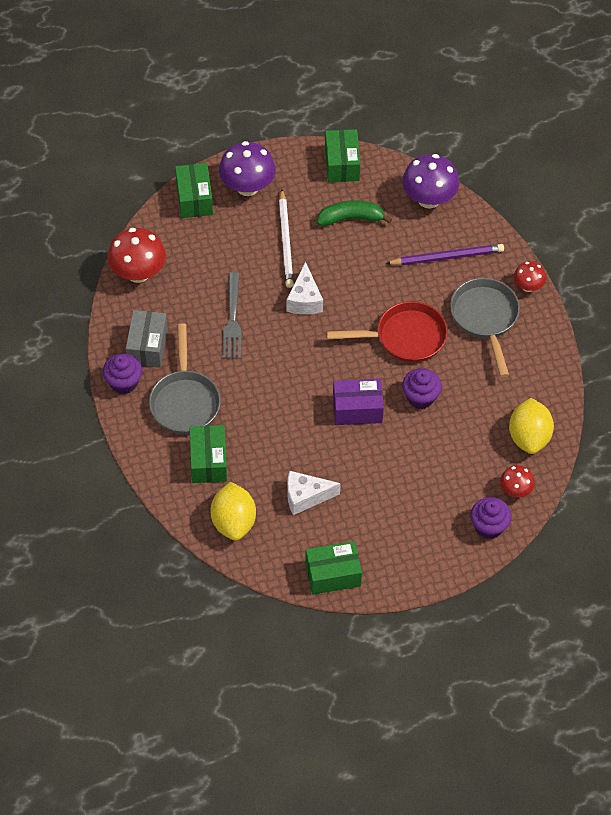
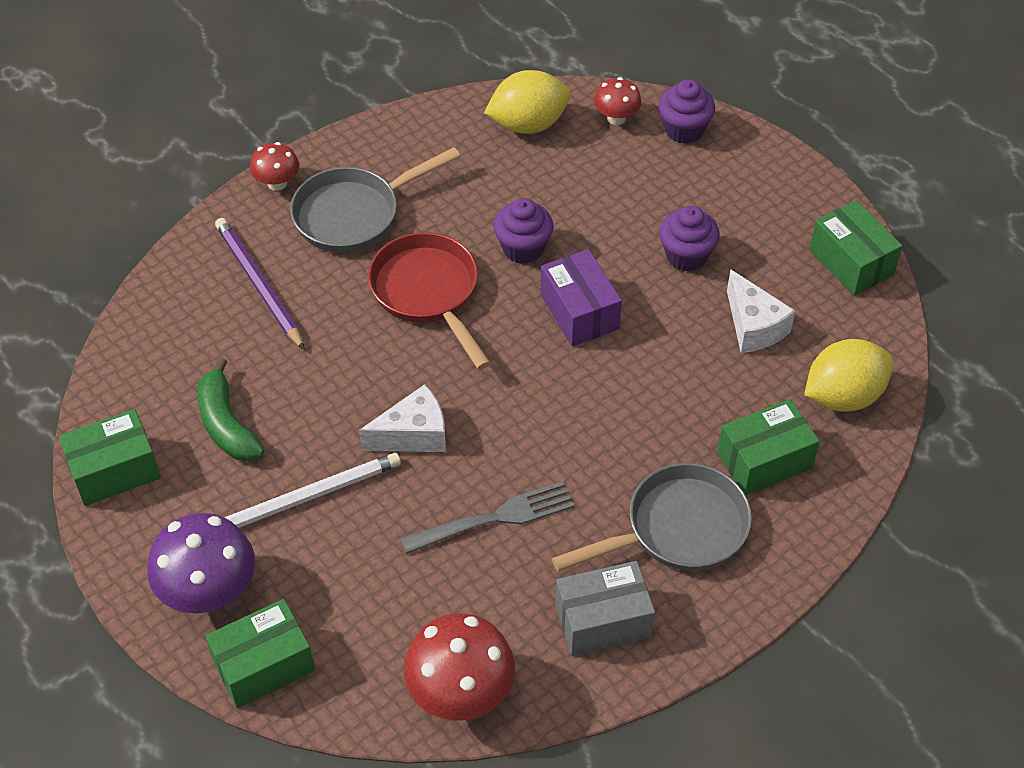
camera: 110 degrees left, 5 degrees down
(124, 383) = (689, 628): purple cupcake -> purple cupcake (686, 256)
(428, 199) = (152, 336): purple mushroom -> none

